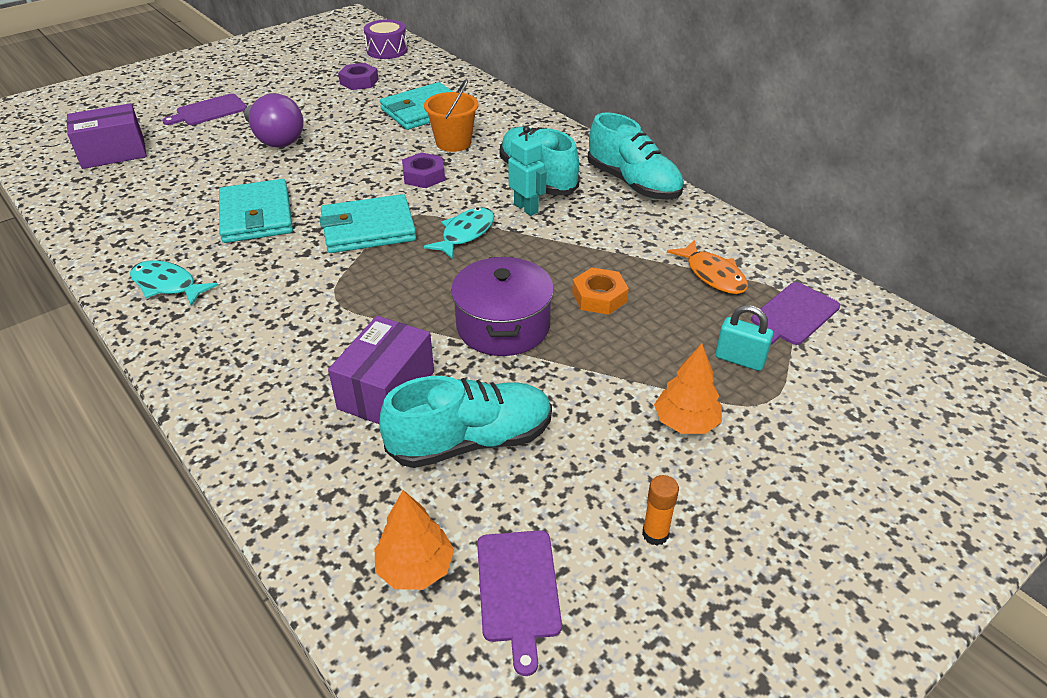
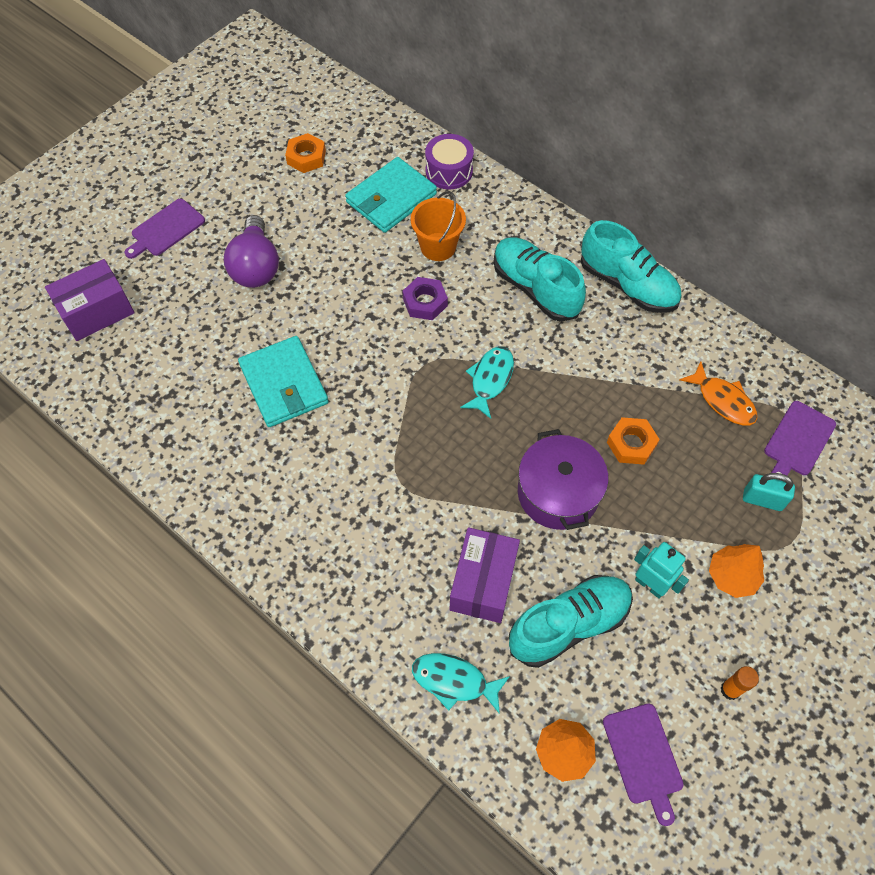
camera: 10 degrees left, 20 degrees up
(167, 285) = (241, 490): turquoise fish -> turquoise fish (454, 681)
(275, 139) = (256, 267): purple light bulb -> purple light bulb turned 45 degrees clockwise
(359, 81) = (306, 157): purple nut -> orange nut
(368, 229) = (397, 386): turquoise wallet -> none
(387, 50) = (316, 97): purple drum -> purple drum (449, 171)
(526, 208) = (536, 335): turquoise robot -> turquoise robot (650, 585)

